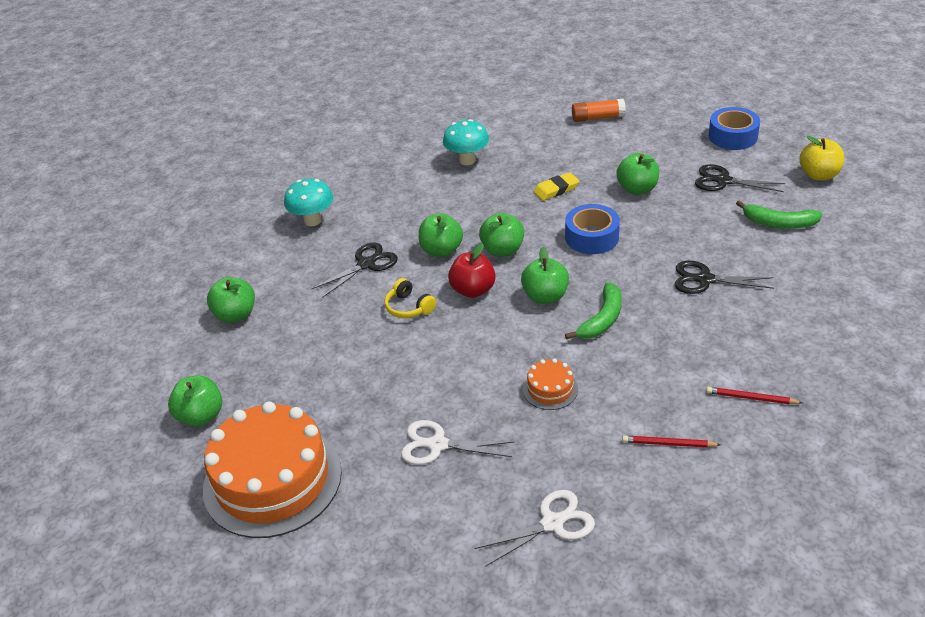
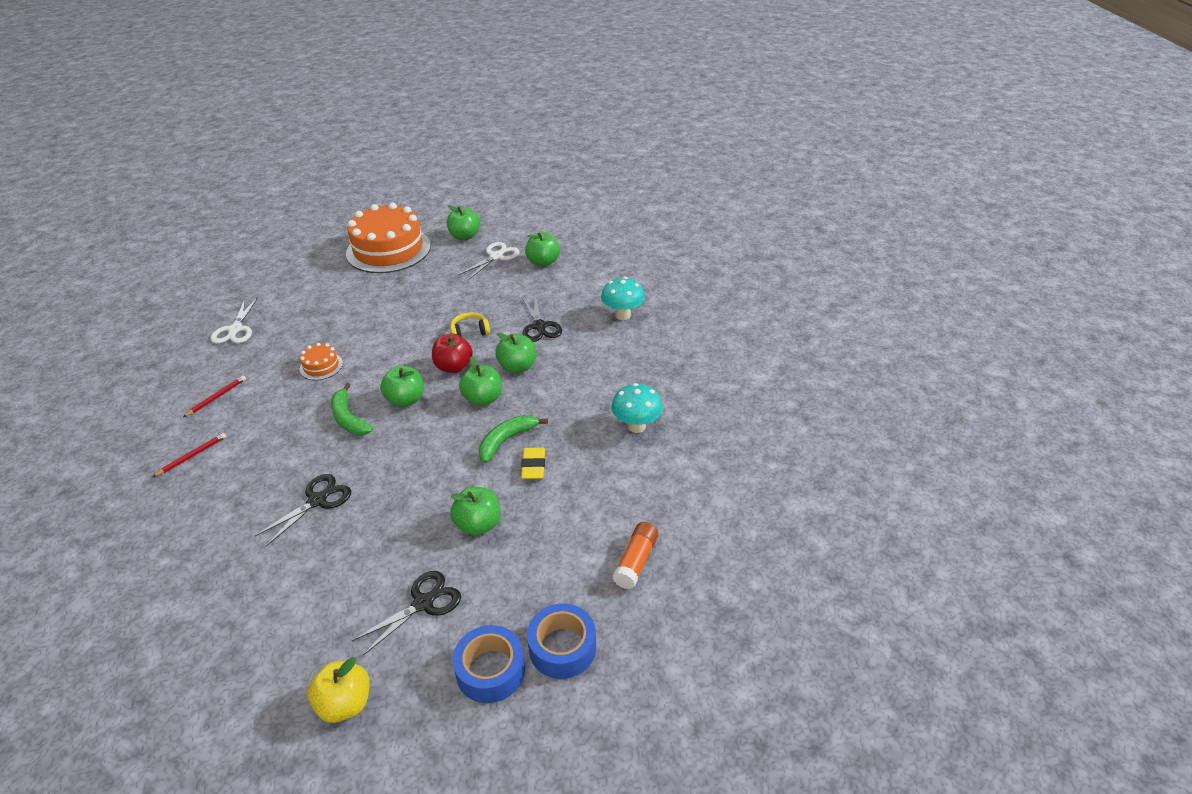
camera: 115 degrees right, 0 degrees up
(438, 445) = (339, 308): white scissors -> white scissors (496, 256)
(592, 237) = (443, 457): blue tape -> blue tape (562, 647)
(779, 223) = (319, 604): green banana -> green banana (506, 440)

